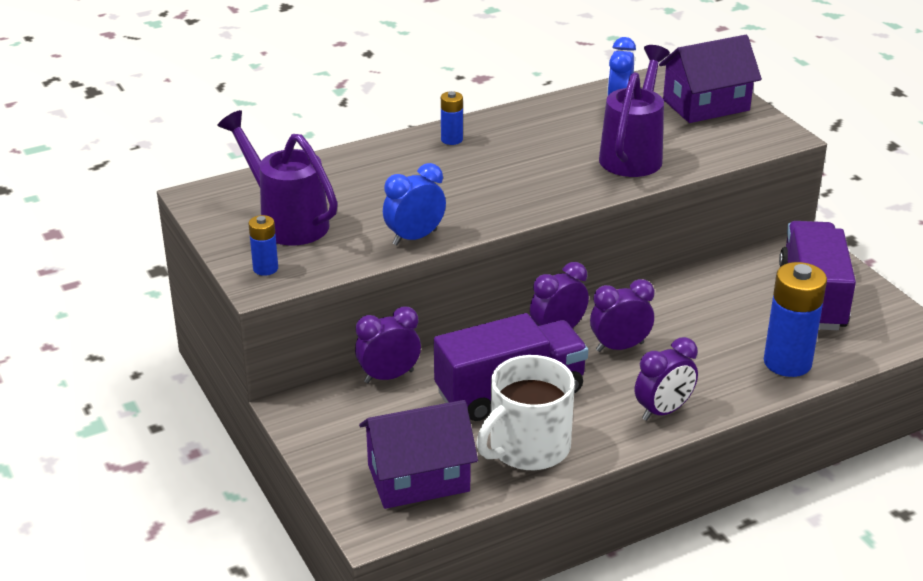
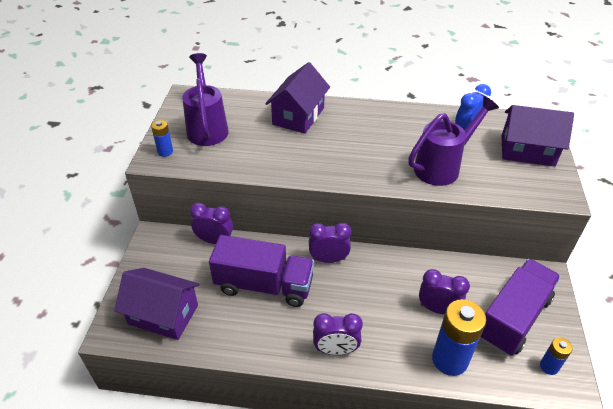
camera: 35 degrees right, 10 degrees up
(395, 164) = (298, 116): none -> purple house
(414, 237) = (257, 167): blue clock -> none
(451, 139) = (345, 113): blue battery -> blue battery (549, 366)
(528, 447) = (236, 329): white mug -> none
(619, 347) = (354, 288): purple clock -> purple clock (438, 309)

